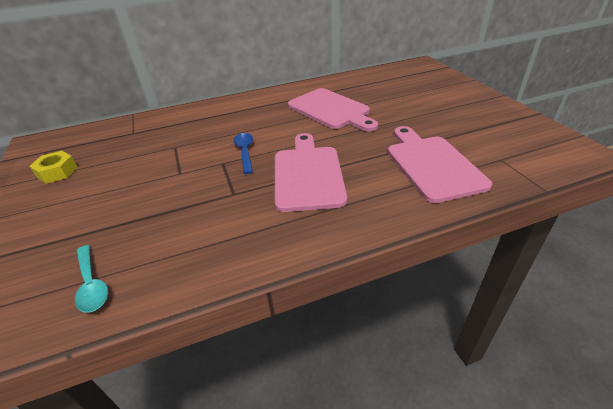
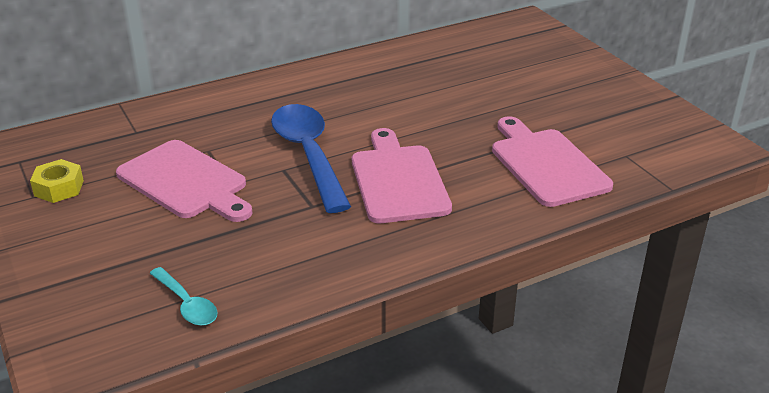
camera: 10 degrees left, 5 degrees down
(245, 152) = (308, 155): blue spoon -> blue spoon, size x2.03
(331, 110) = (409, 94): pink cutting board -> pink cutting board (185, 182)

